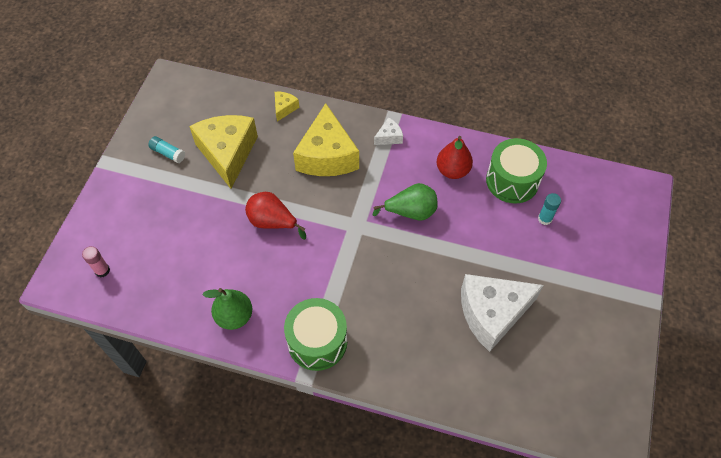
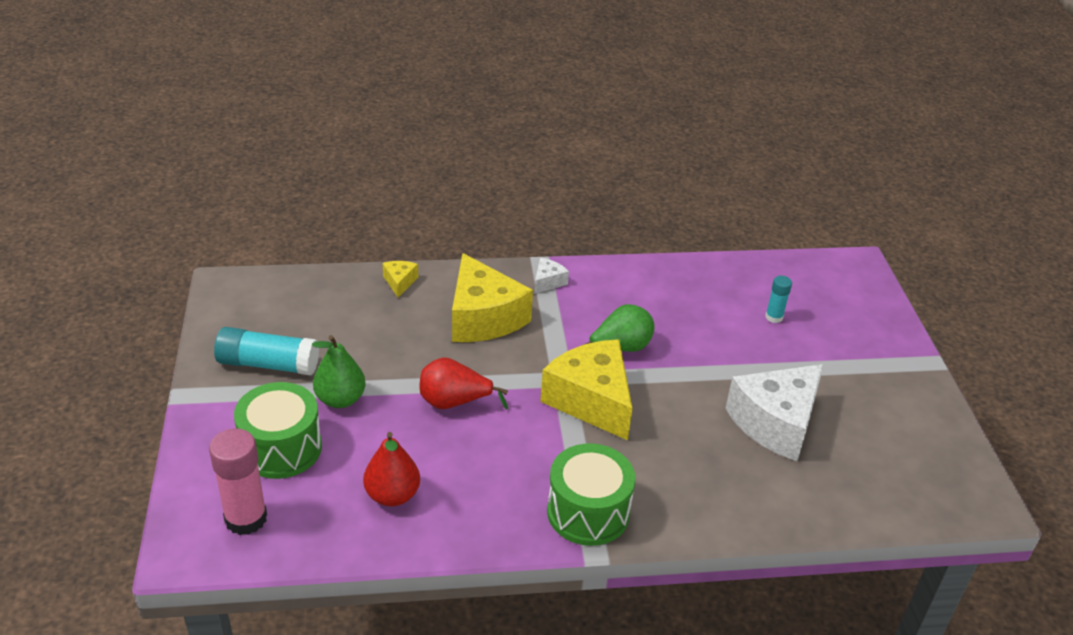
camera: 25 degrees left, 20 degrees down
(102, 270) = (246, 518): pink glue stick -> pink glue stick, size x1.88
(168, 153) = (268, 364): turquoise glue stick -> turquoise glue stick, size x1.88
(227, 153) = (352, 345): yellow cheese -> yellow cheese (591, 400)
(234, 316) = (463, 517): green pear -> green pear (340, 399)
(452, 170) = (642, 297): red pear -> red pear (392, 495)
(512, 181) = (715, 290): green drum -> green drum (281, 448)

